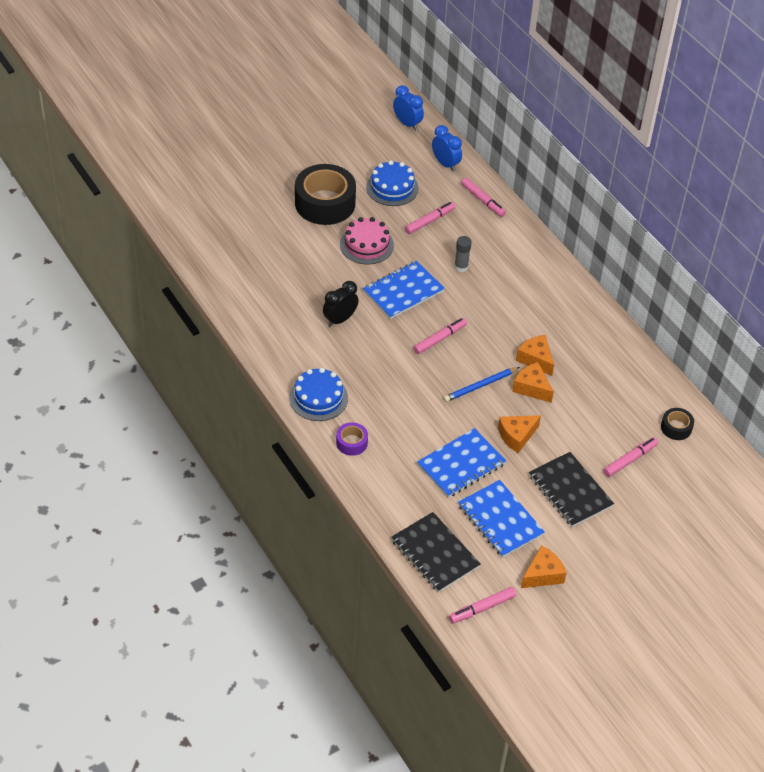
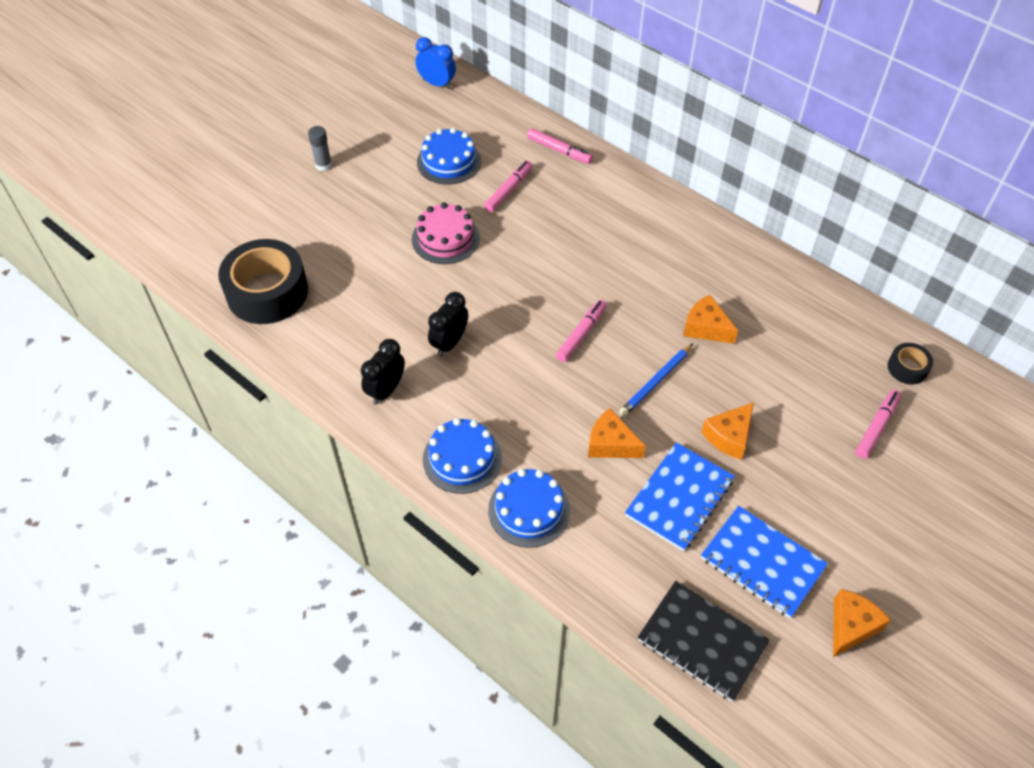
camera: 15 degrees left, 5 degrees up
(282, 339) = (386, 390): none -> black clock
(325, 203) = (376, 200): black tape -> black tape (267, 292)
(351, 443) = (529, 510): purple tape -> blue cake
(403, 291) = (512, 285): blue notebook -> none
(445, 164) = (499, 119): blue clock -> none
(461, 267) = (568, 236): grey glue stick -> grey glue stick (323, 165)
(482, 608) = (798, 706): pink marker -> none
(532, 388) = (718, 366): orange cheese -> orange cheese (610, 444)
(570, 491) = (827, 492): black notebook -> none

